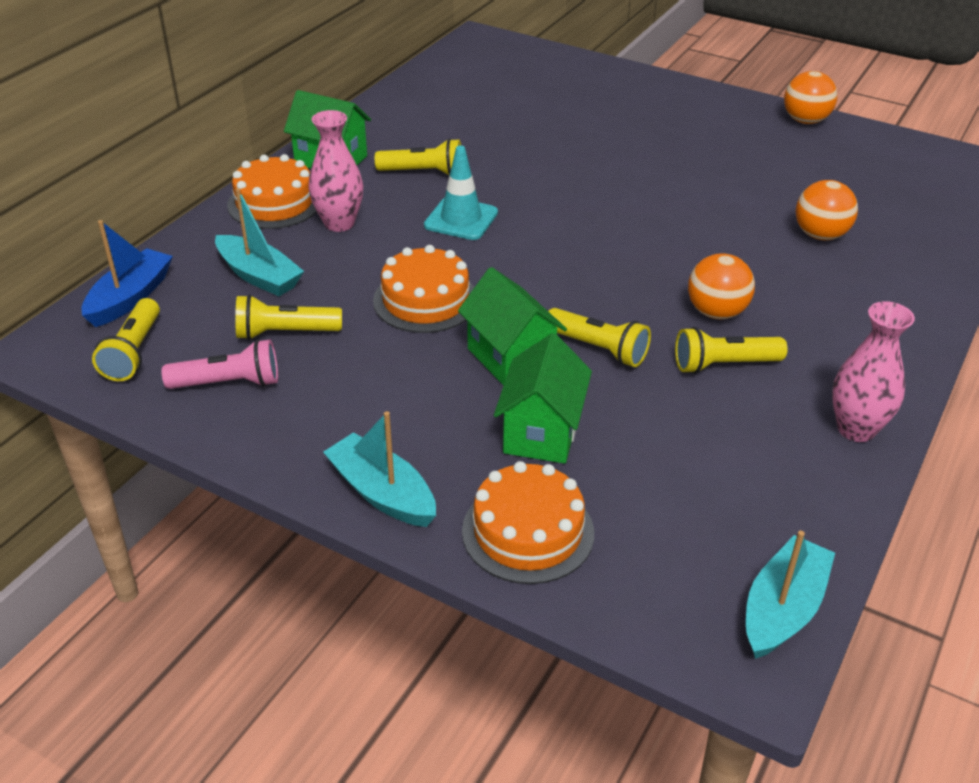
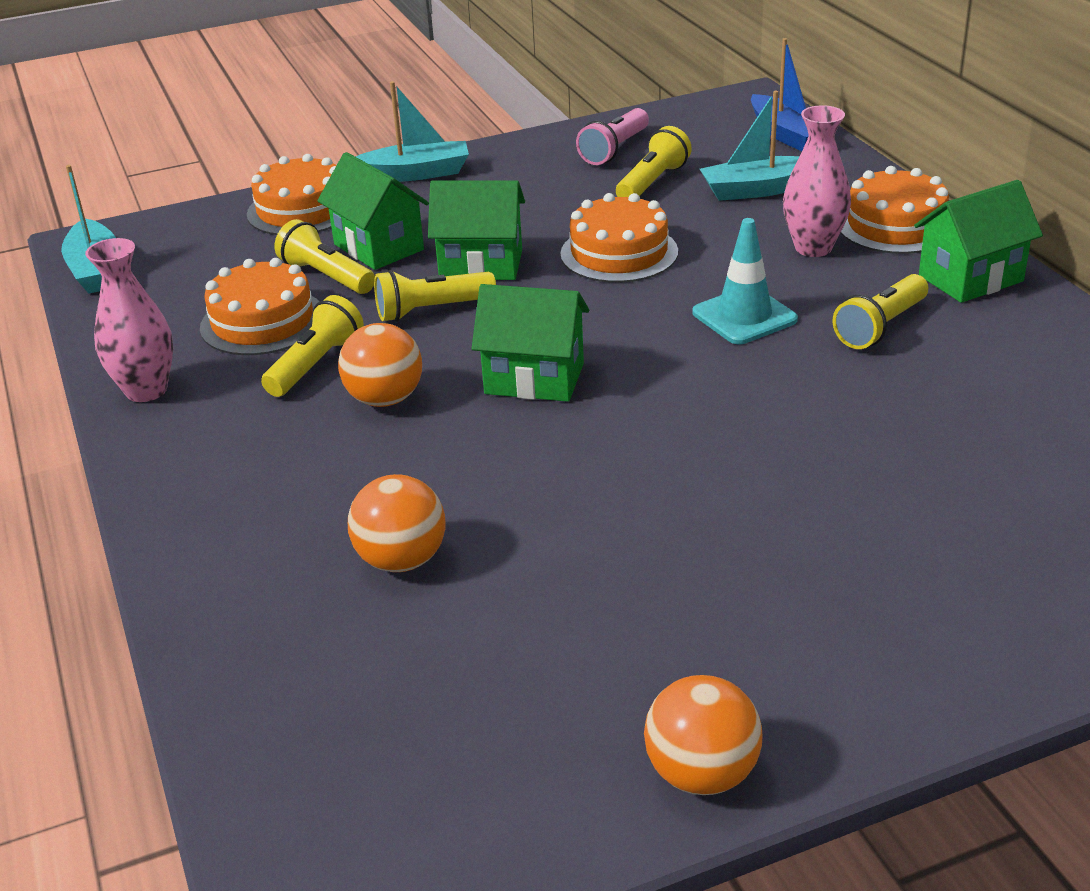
camera: 130 degrees right, 5 degrees down
(134, 352) = (702, 125): yellow flashlight -> yellow flashlight (326, 276)
(621, 266) = (534, 379): none -> green house
(713, 428) = (262, 321): none -> orange cake

